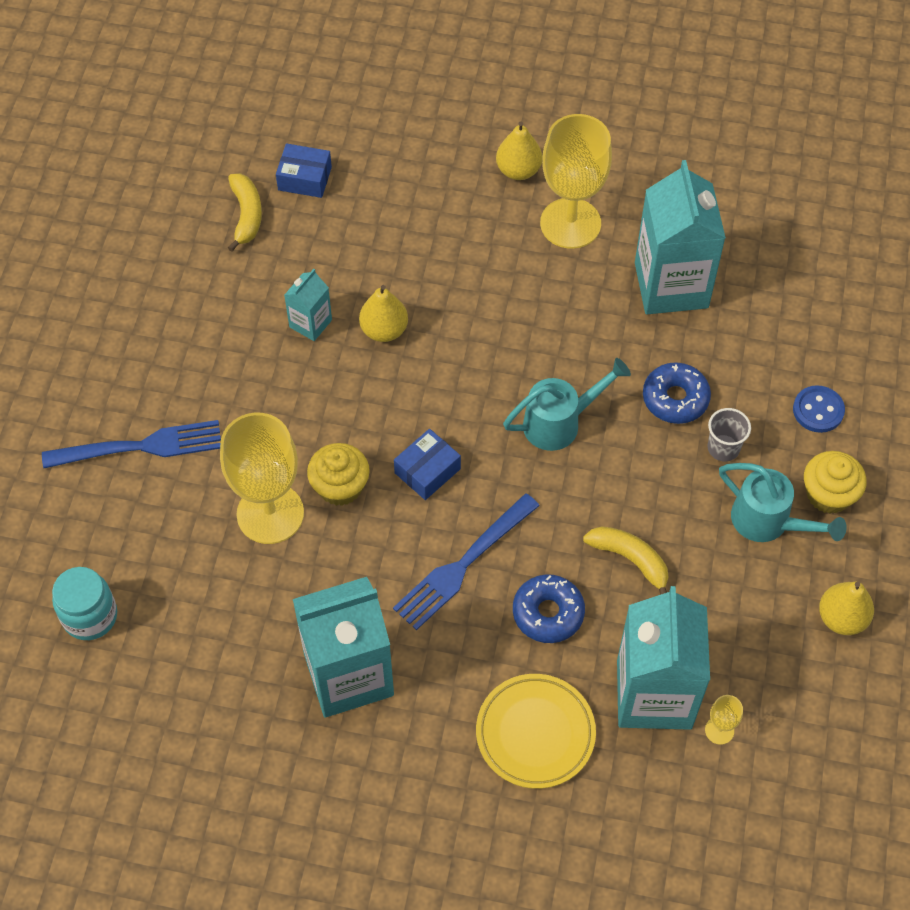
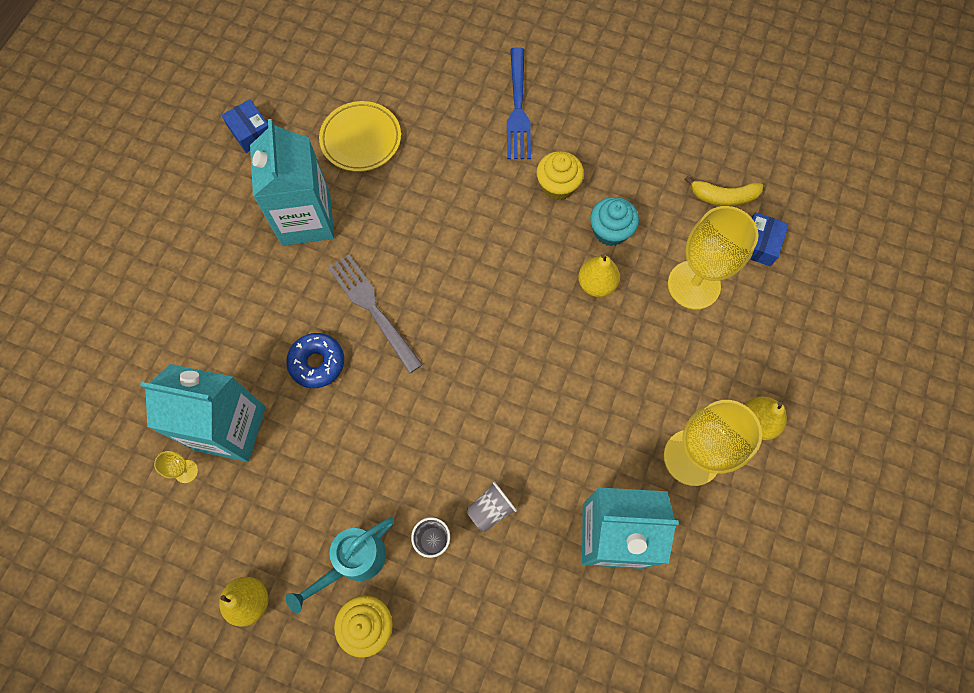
camera: 100 degrees right, 10 degrees up
(90, 616) = (391, 70): turquoise jar -> none
(270, 513) = (445, 184): yellow goblet -> yellow goblet (694, 285)
(310, 323) = (610, 231): turquoise carton -> turquoise cupcake
(340, 486) = (458, 233): yellow cupcake -> yellow cupcake (557, 186)
(427, 471) = (459, 296): blue box -> blue box (251, 132)
(463, 565) = (373, 309): blue fork -> grey fork
(535, 733) = (225, 335): yellow plate -> yellow plate (361, 139)
(559, 423) = (484, 405): turquoise watering can -> none
(630, 560) = (346, 436): yellow banana -> none
(675, 398) = (490, 509): blue donut -> grey cup
(818, 410) = (455, 641): blue button -> none

